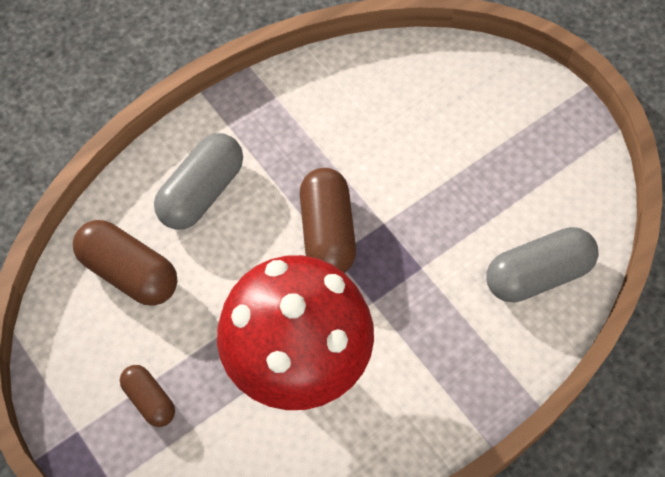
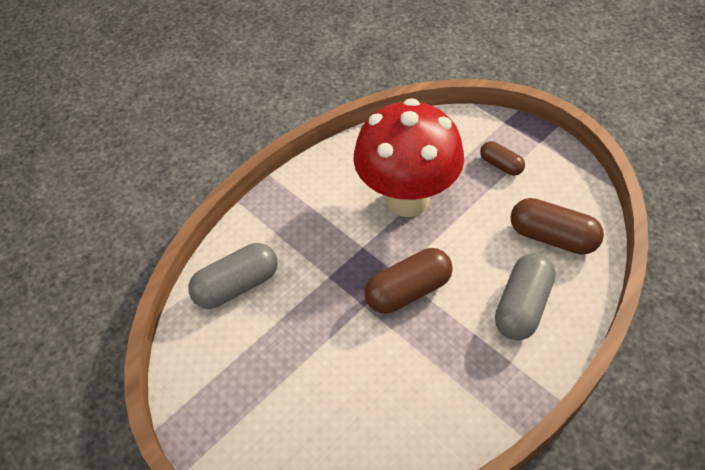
camera: 175 degrees right, 10 degrees down
(327, 232) = (408, 291): brown capsule -> brown capsule turned 75 degrees clockwise

